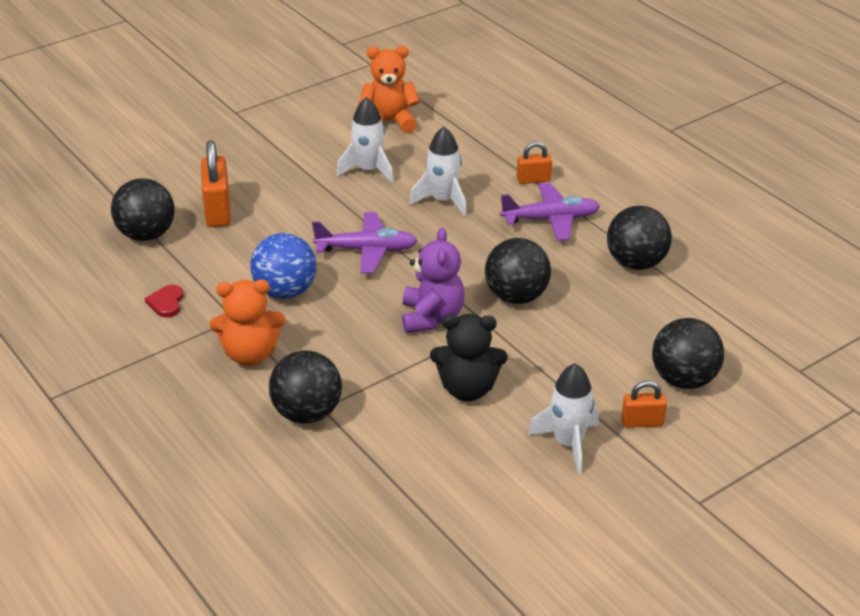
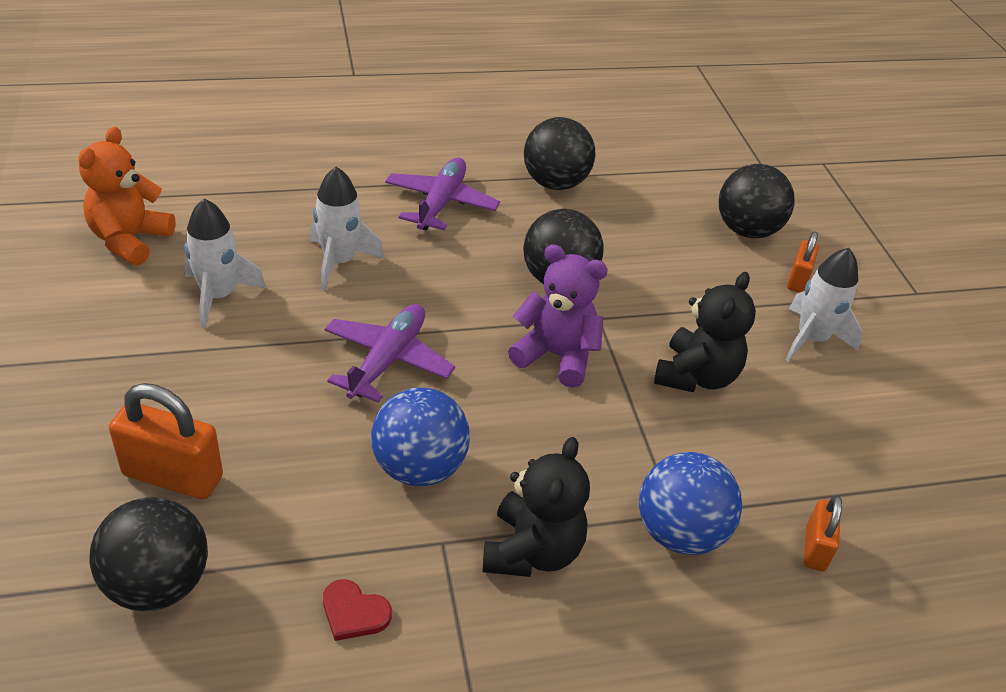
camera: 70 degrees left, 5 degrees up
(250, 354) = (532, 551): orange teddy bear -> black teddy bear
(307, 413) = (679, 532): black ball -> blue ball
(533, 180) = (359, 185): orange padlock -> orange padlock (815, 548)

